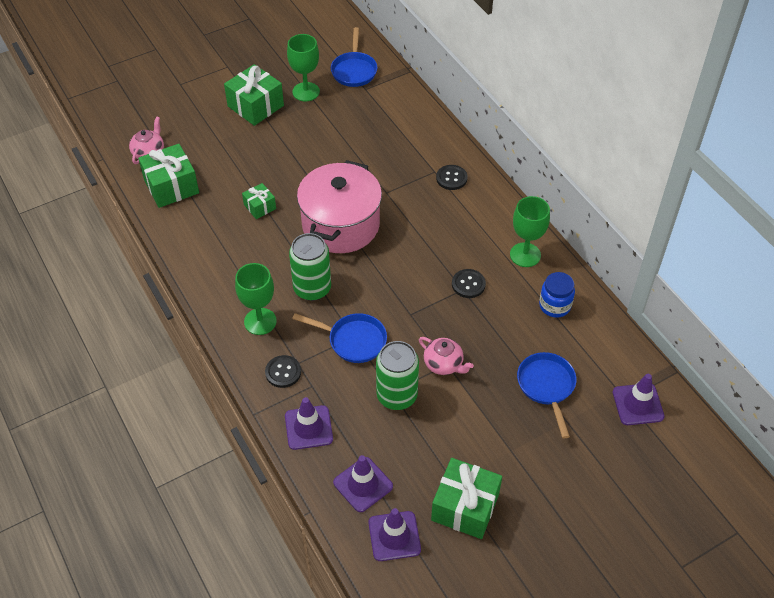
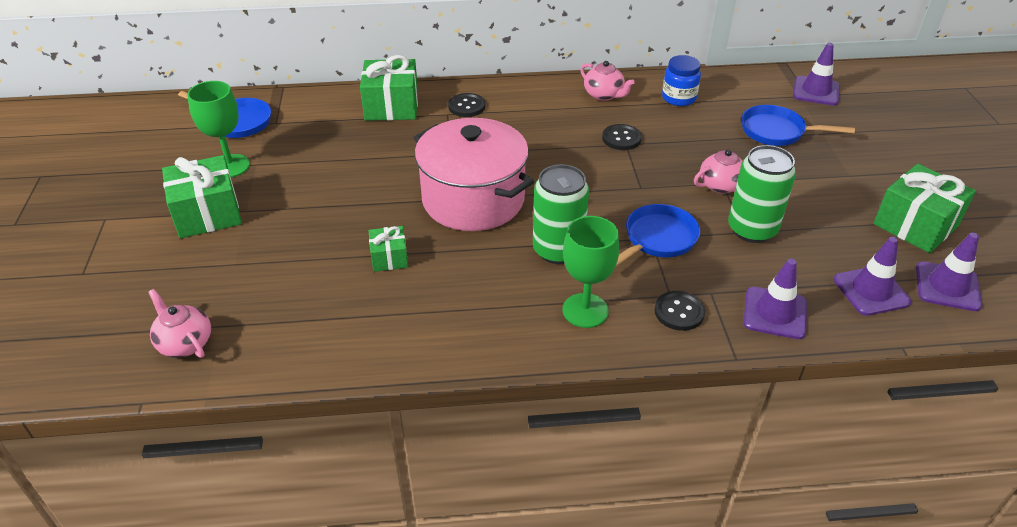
camera: 65 degrees left, 10 degrees down
(171, 186) = (276, 335): green gift -> green gift (392, 106)
(525, 255) = (604, 95): green goblet -> pink teapot

